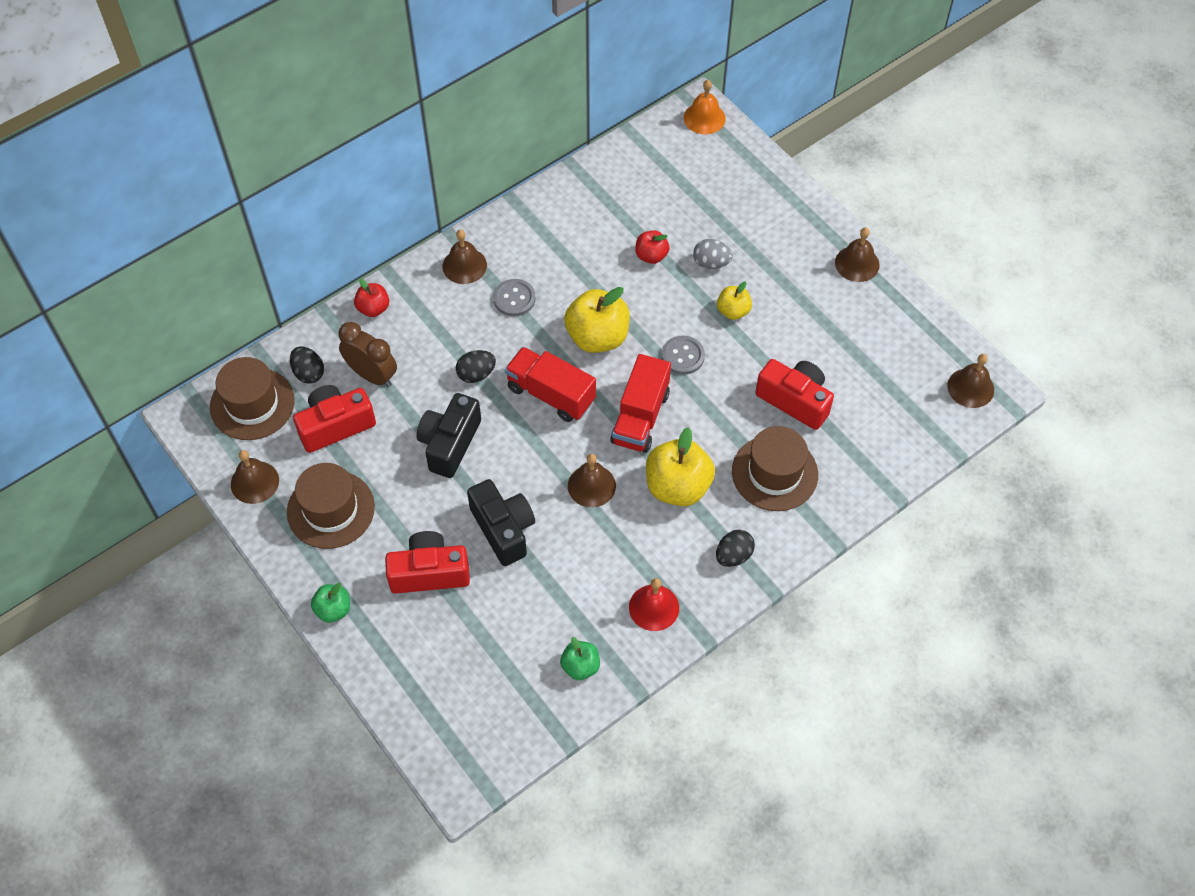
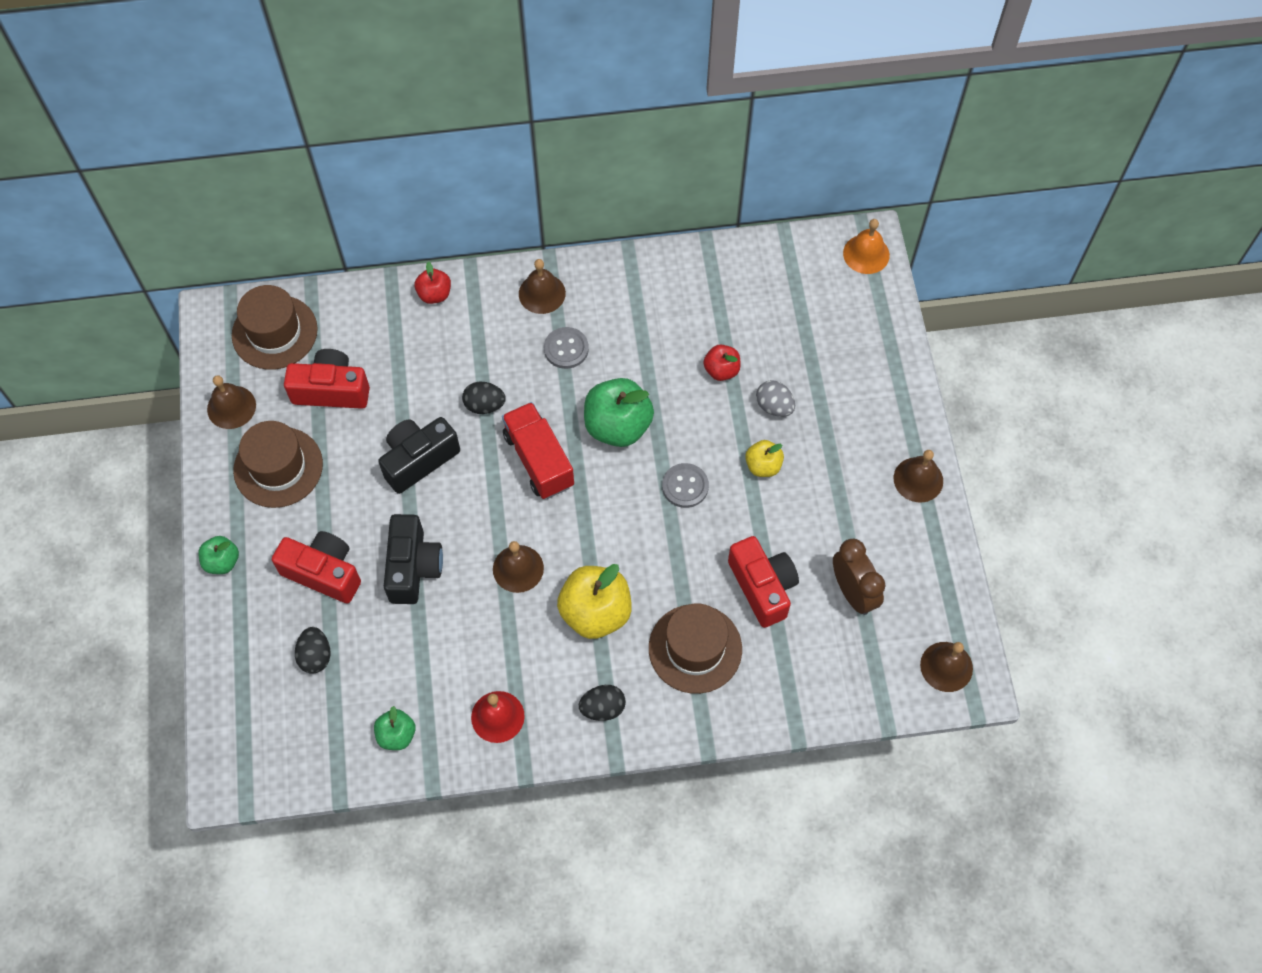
camera: 30 degrees right, 5 degrees up
(308, 373) = (340, 328): black egg -> black egg (315, 656)
(372, 375) = (393, 358): brown clock -> brown clock (853, 592)
(597, 337) = (618, 426): yellow apple -> green apple
(640, 417) = (606, 526): red truck -> none

